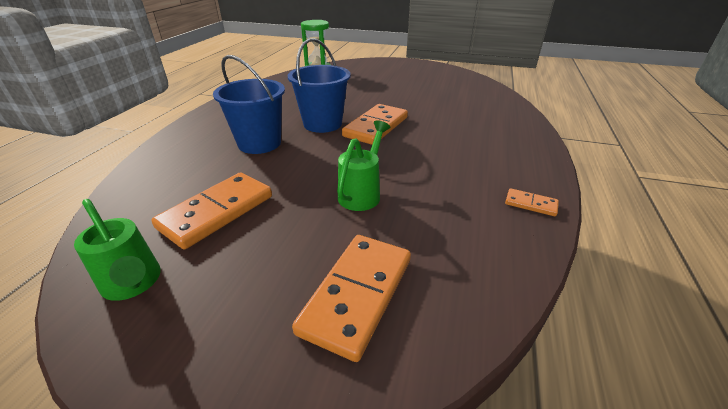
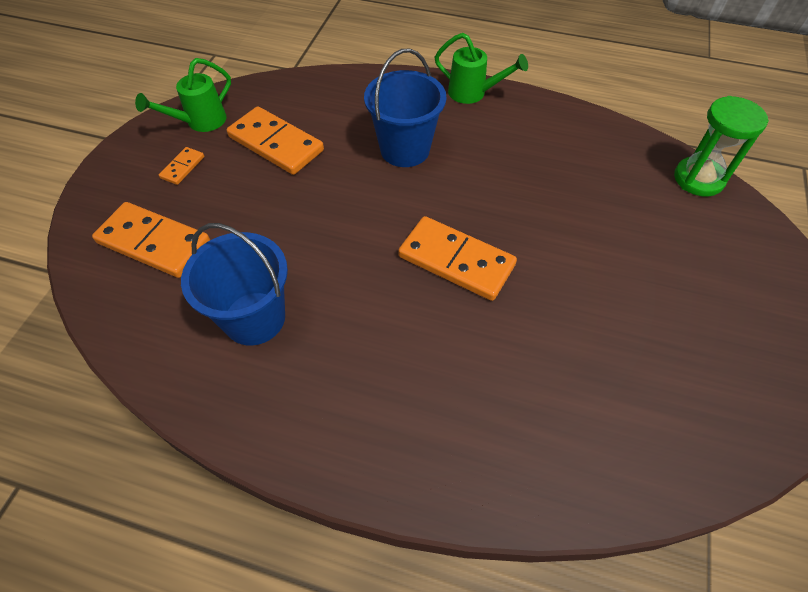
camera: 90 degrees right, 20 degrees up
(322, 124) = (462, 201): blue bucket -> blue bucket (254, 318)
(362, 193) = (291, 245): green watering can -> green watering can (473, 93)
(530, 204) = (243, 413): orange domino -> orange domino (182, 167)

